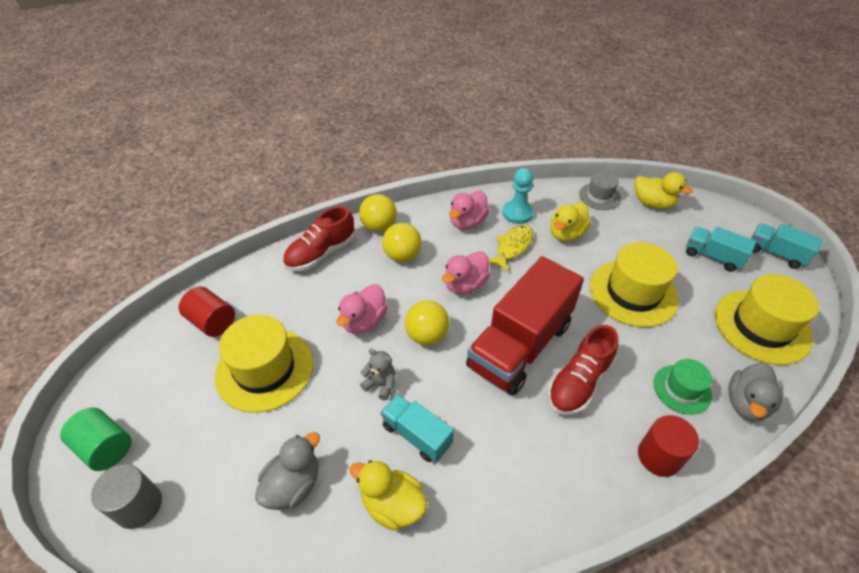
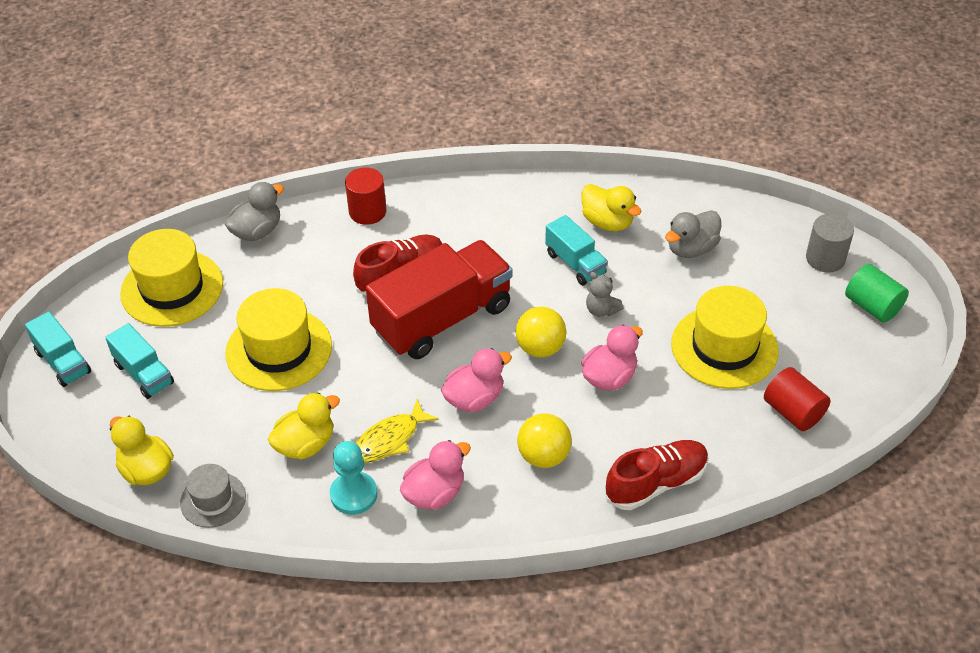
camera: 165 degrees left, 0 degrees up
(379, 226) = (566, 513): yellow ball -> none
(682, 389) = (306, 252): green hat -> none

